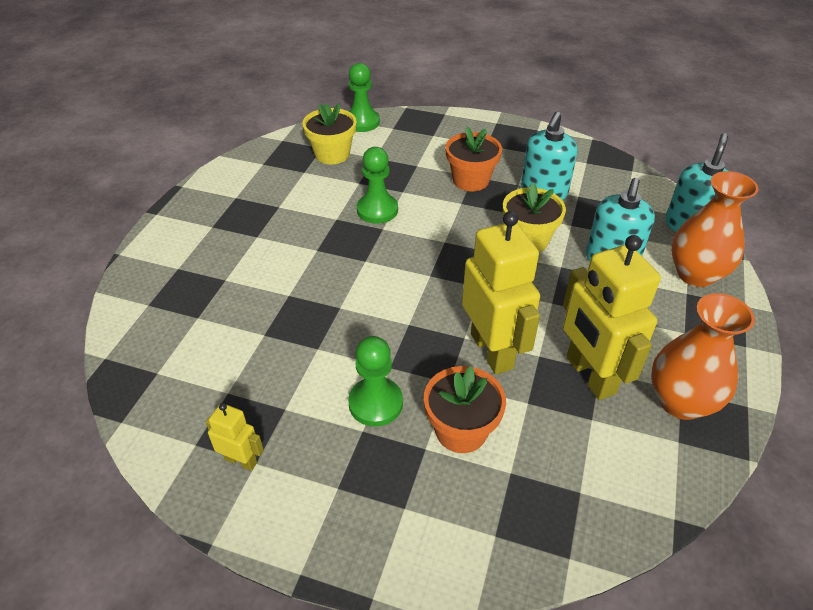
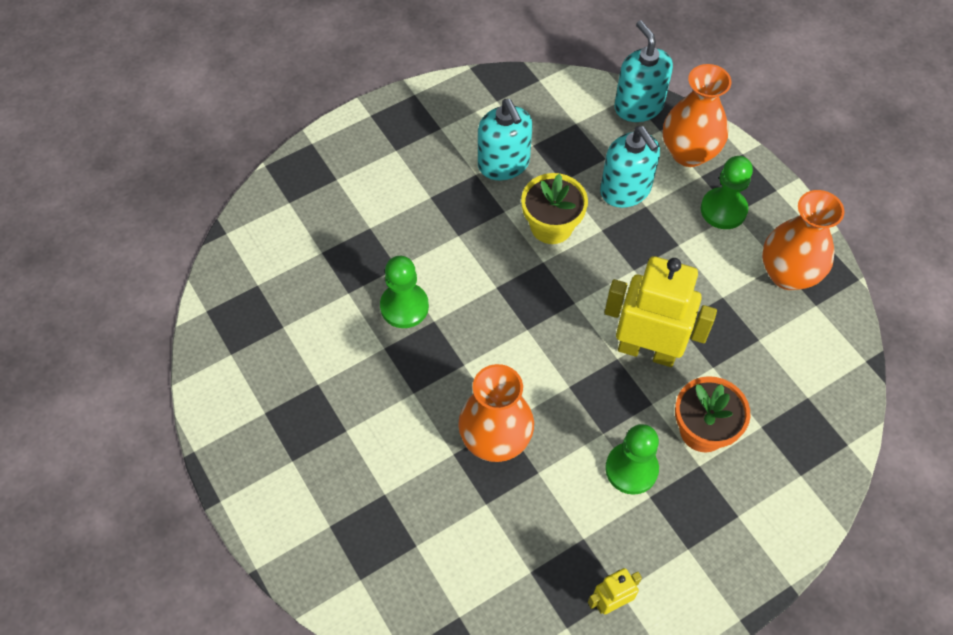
camera: 50 degrees left, 15 degrees up
(322, 309) = (495, 439): none -> orange vase
(332, 154) = (279, 283): yellow flower pot -> none
(362, 122) = (250, 220): green pawn -> green pawn (723, 210)
(471, 180) = (435, 203): orange flower pot -> none
(589, 375) = (722, 307): yellow robot -> none

